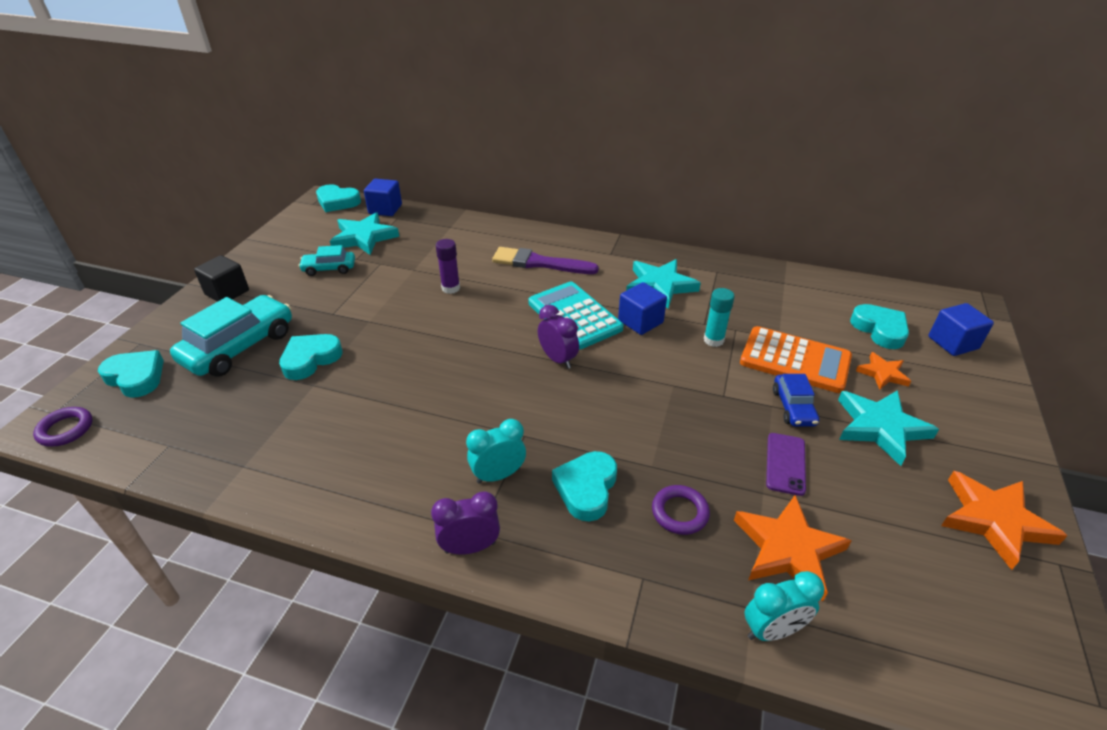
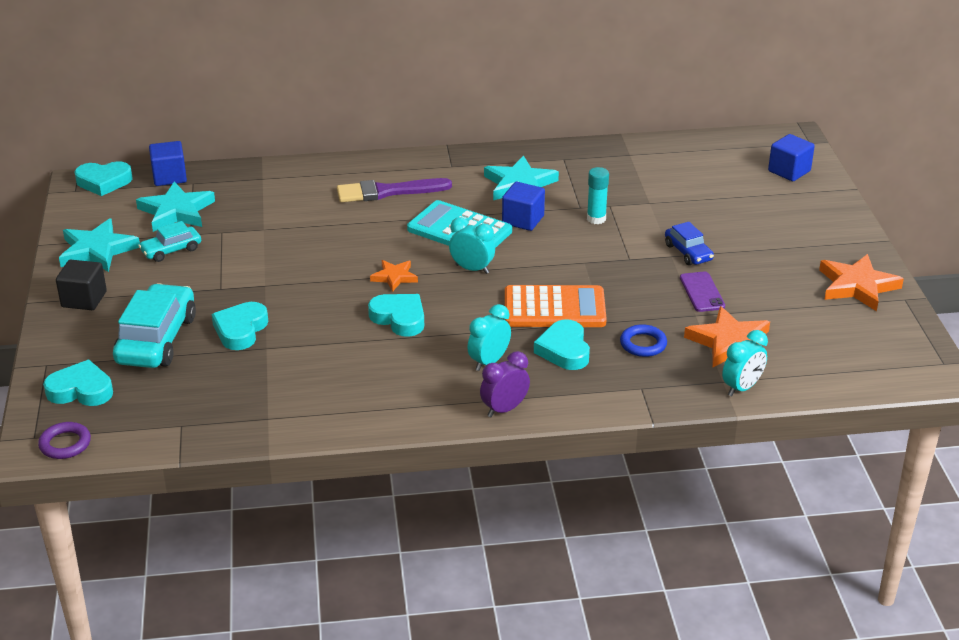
camera: 25 degrees left, 5 degrees down
(451, 288) = (319, 236): purple glue stick -> none
(558, 359) = (472, 269): purple clock -> turquoise clock
(679, 512) = (643, 344): purple ring -> blue ring
(795, 360) = (671, 217): orange calculator -> orange calculator (554, 308)
(880, 330) = (728, 175): turquoise heart -> turquoise heart (399, 318)
(880, 427) = (759, 249): turquoise star -> turquoise star (97, 250)
(882, 373) = (744, 209): orange star -> orange star (394, 277)

